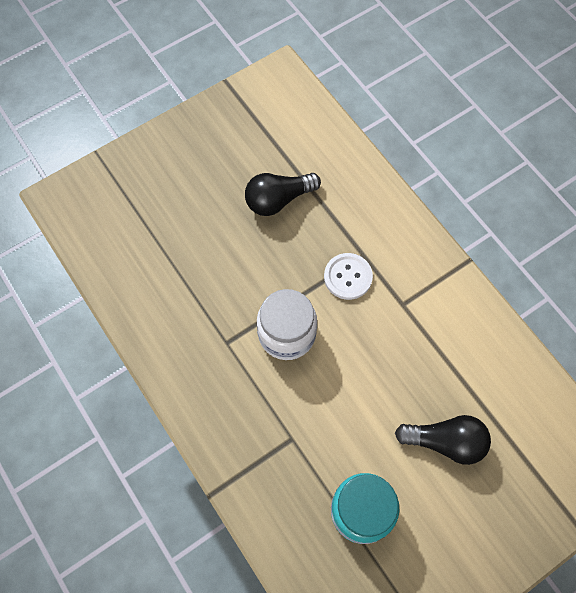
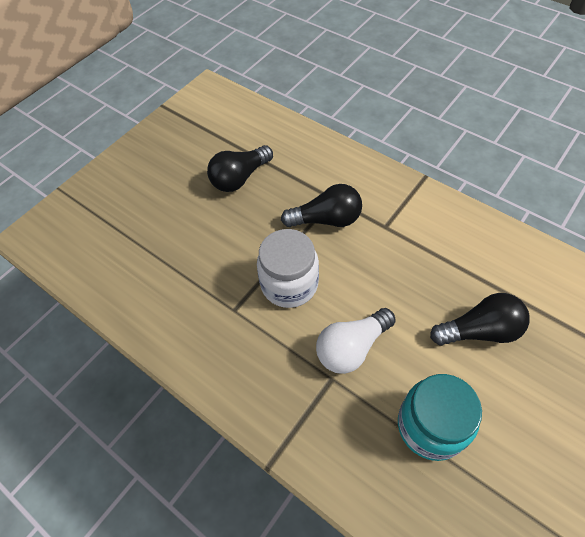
camera: 15 degrees left, 10 degrees down
(321, 416) = (352, 347): none -> white light bulb
(348, 277) = (326, 219): white button -> black light bulb

